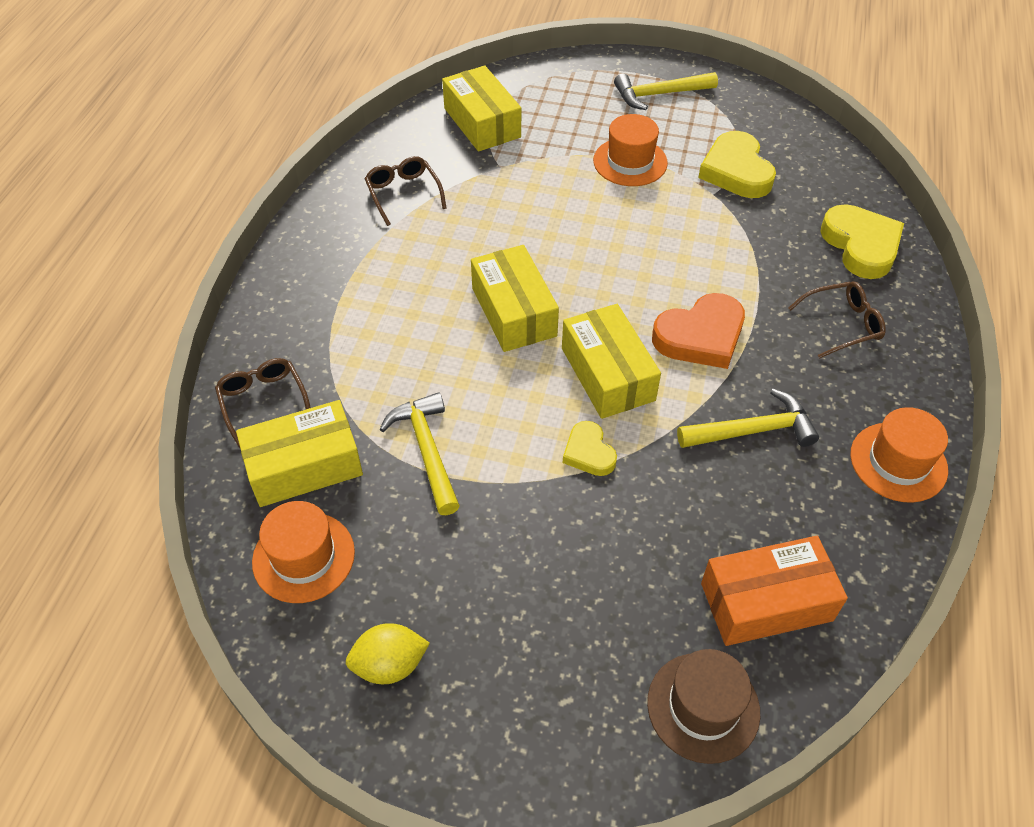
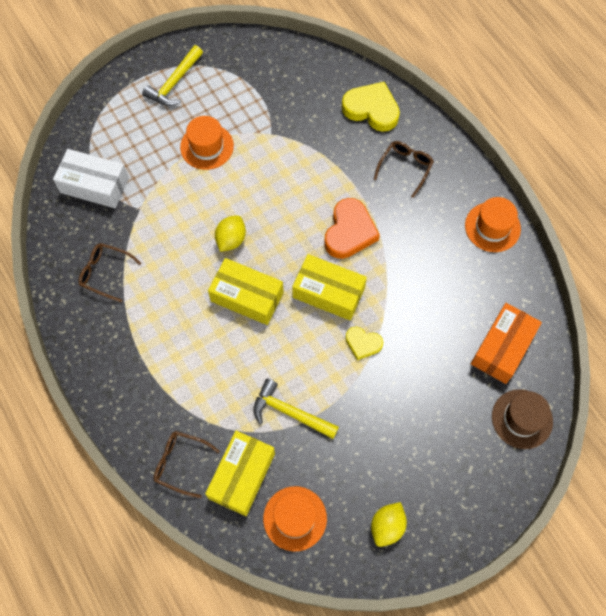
camera: 45 degrees left, 15 degrees up
(482, 123) = (94, 185): yellow box -> white box
(559, 252) = (231, 240): none -> yellow lemon
(736, 171) = (268, 107): yellow heart -> none
(752, 430) = (420, 265): yellow hammer -> none

